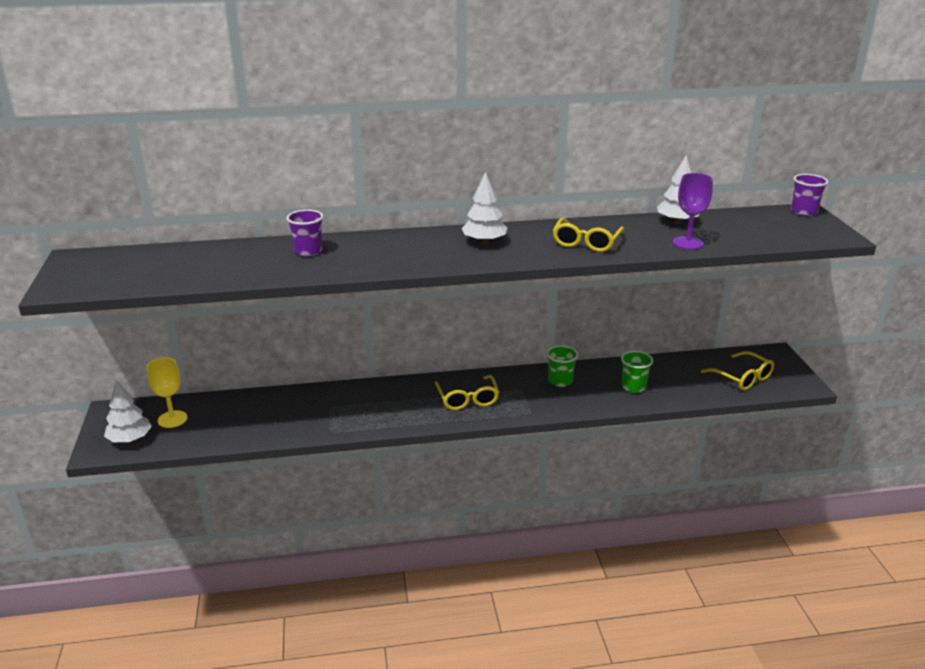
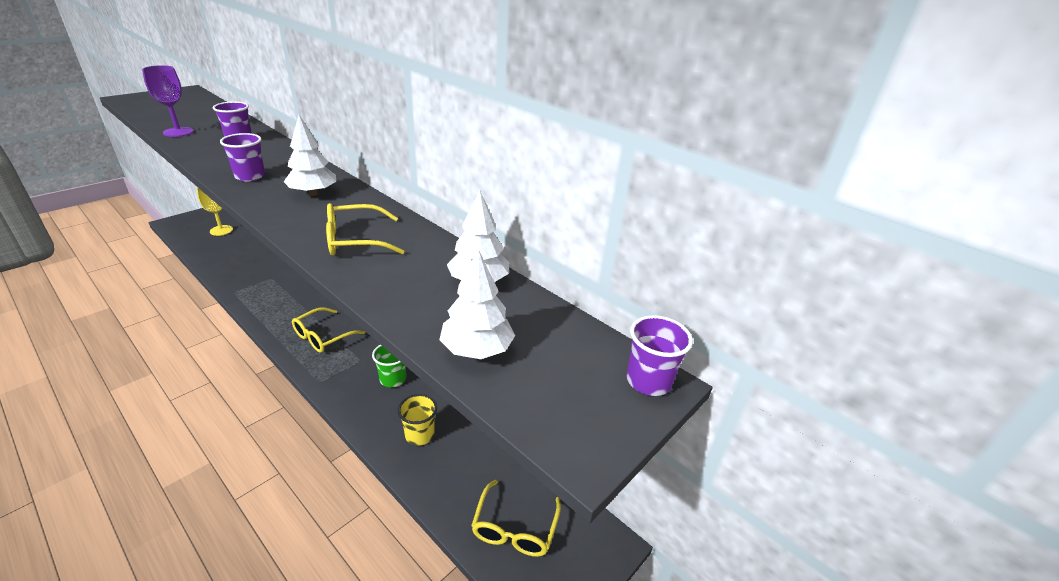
camera: 50 degrees right, 5 degrees up
(130, 439) = (189, 227): white tree -> white tree (477, 349)
(417, 258) = (250, 176): none -> purple cup
(633, 387) = (419, 435): green cup -> yellow cup
(688, 243) = (412, 304): purple goblet -> purple goblet (178, 132)

